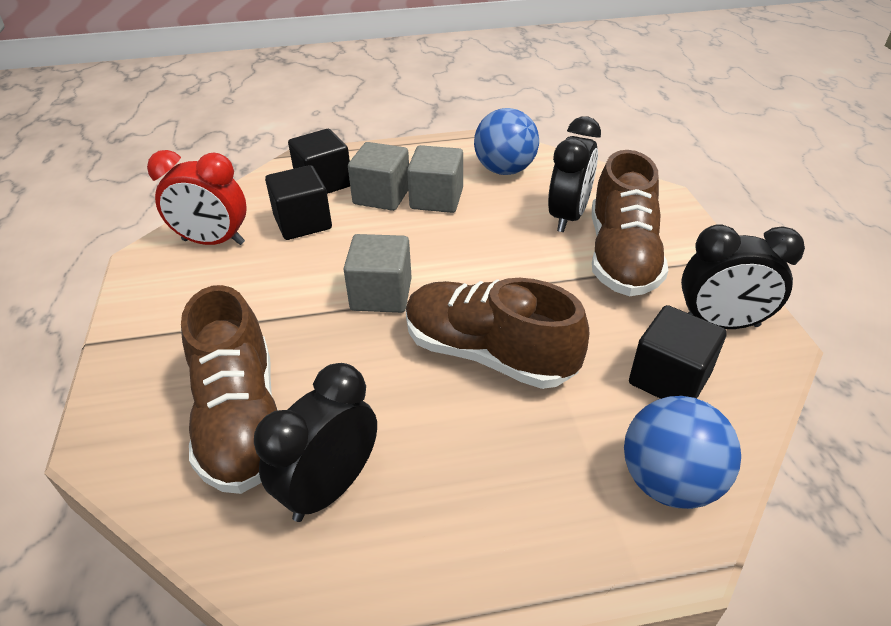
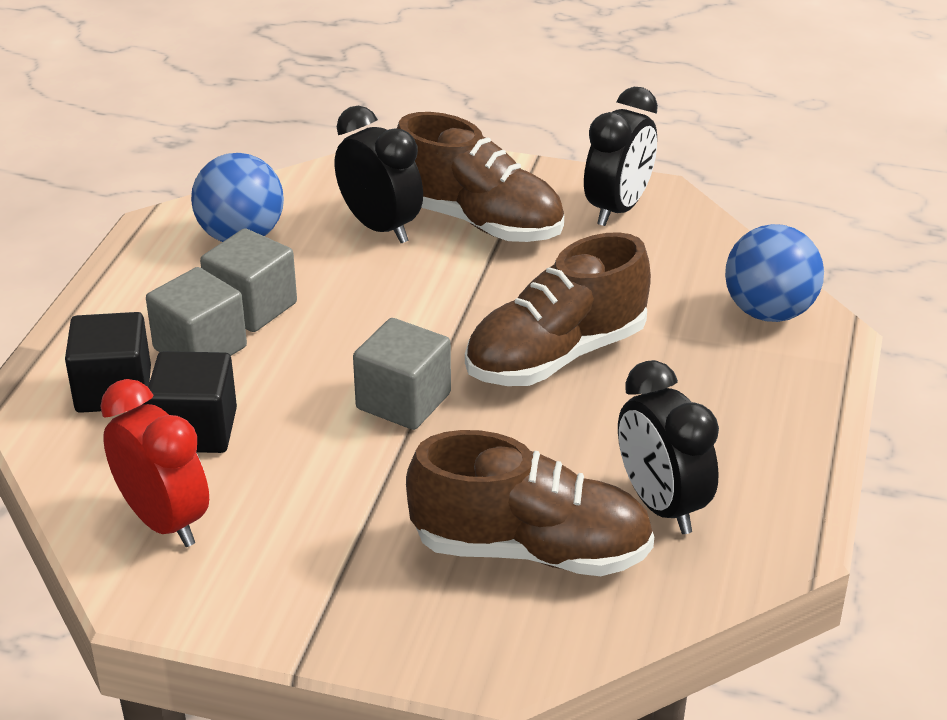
camera: 65 degrees left, 5 degrees down
(213, 242) = (164, 521): red clock -> red clock turned 75 degrees counterclockwise
(669, 379) = (663, 265): black cube -> none

